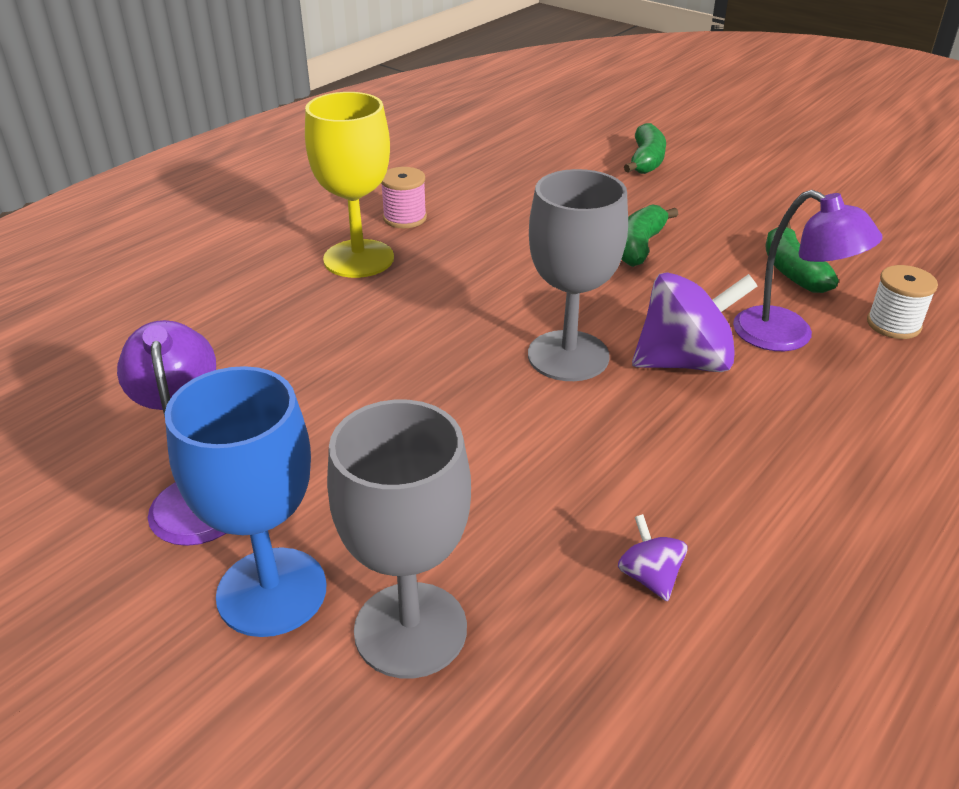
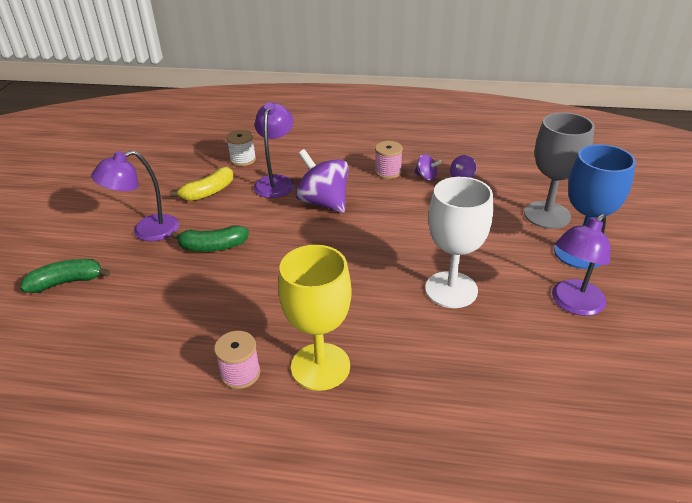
camera: 120 degrees left, 0 degrees up
(360, 393) = (451, 289): none -> white goblet
(568, 356) = (351, 235): grey goblet -> none
(691, 522) = (426, 177): none -> purple spinning top
(715, 212) = (146, 231): none -> purple lamp
(747, 476) = (388, 172): none -> pink spool
(792, 271) = (208, 192): green banana -> yellow banana

